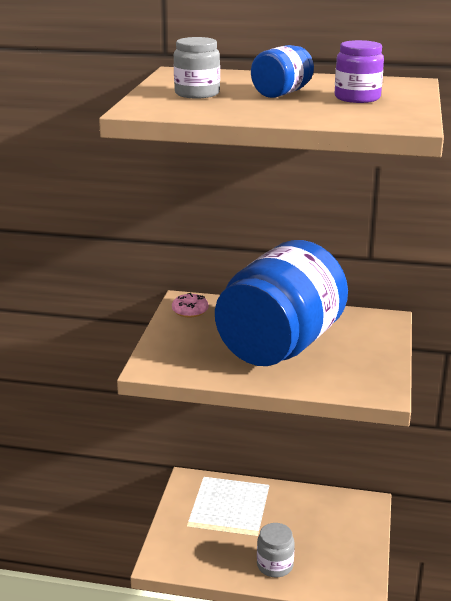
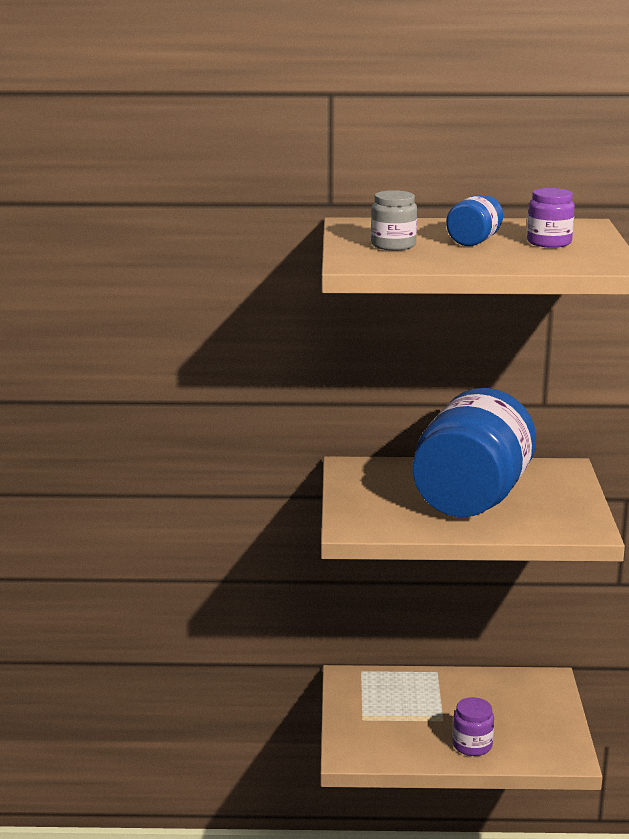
camera: 10 degrees left, 5 degrees down
(190, 311) = (360, 474): pink donut -> none
(275, 565) = (472, 745): grey jar -> purple jar

